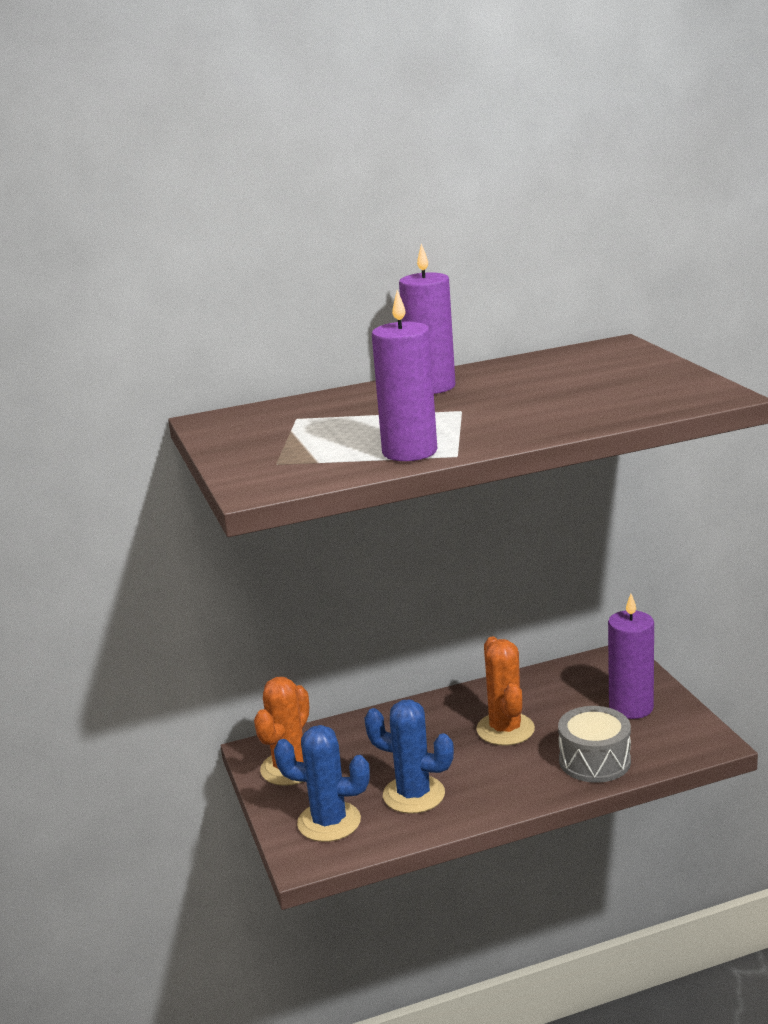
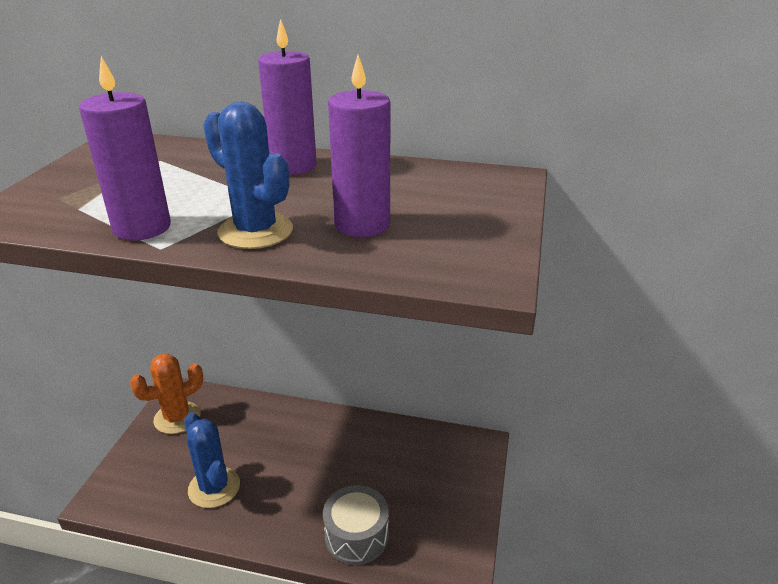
camera: 30 degrees right, 10 degrees up
(329, 822) = (145, 477): blue cactus -> blue cactus (255, 231)
(505, 729) = (331, 465): orange cactus -> none
(631, 707) = (437, 499): purple candle -> purple candle (362, 224)

